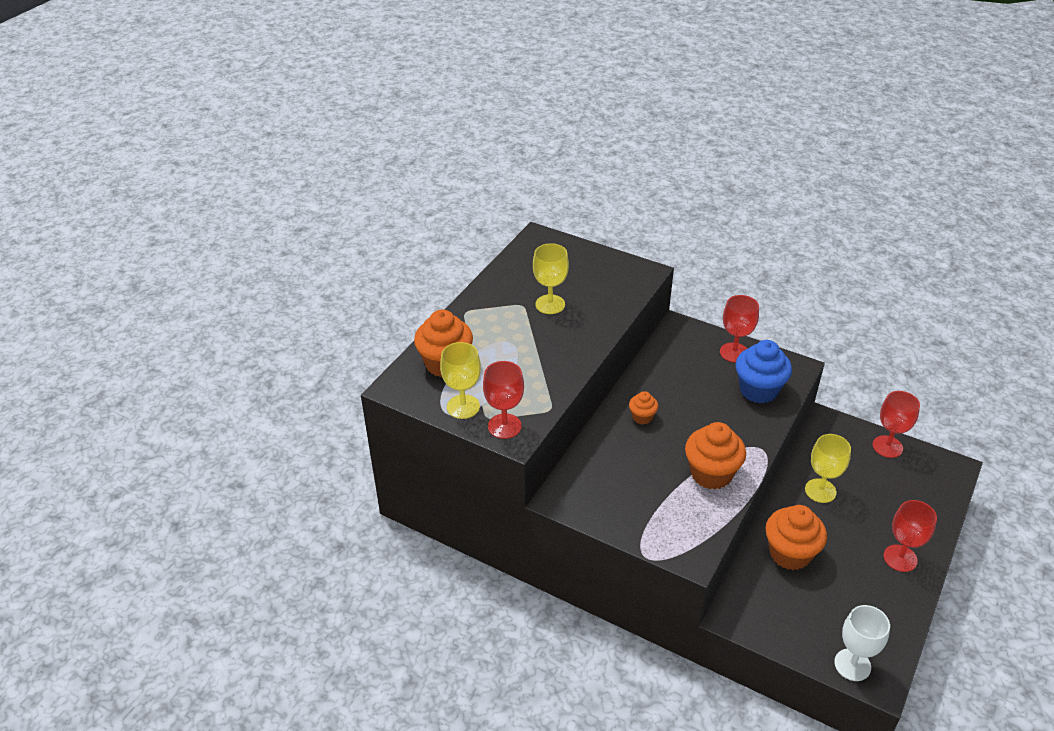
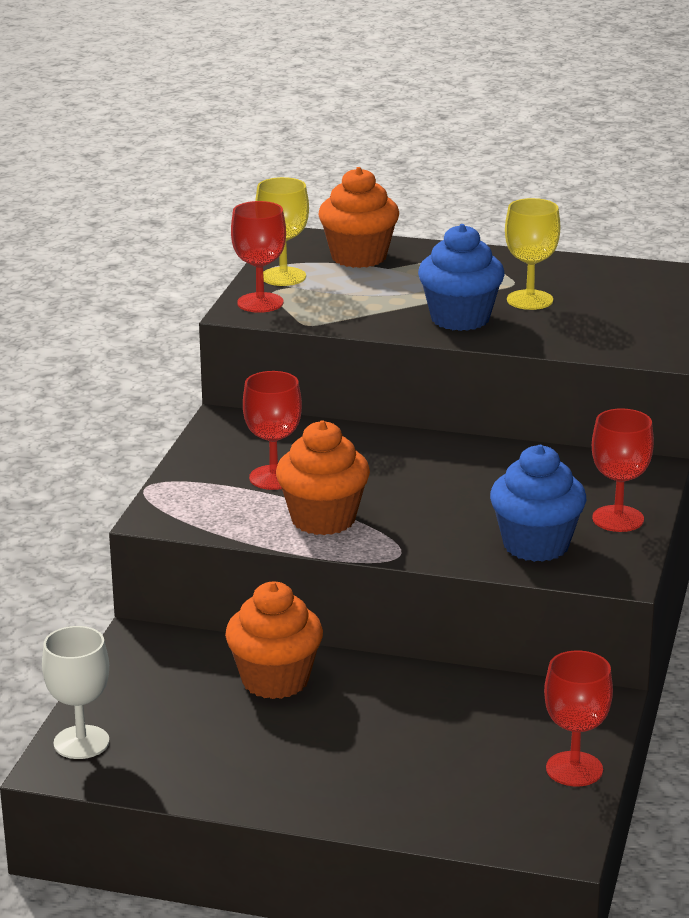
camera: 75 degrees right, 15 degrees down
(567, 338) = (460, 318): none -> blue cupcake
(642, 417) = (415, 459): orange cupcake -> none
(820, 491) = (425, 703): yellow goblet -> none
(900, 558) = (308, 784): red goblet -> red goblet (274, 477)

